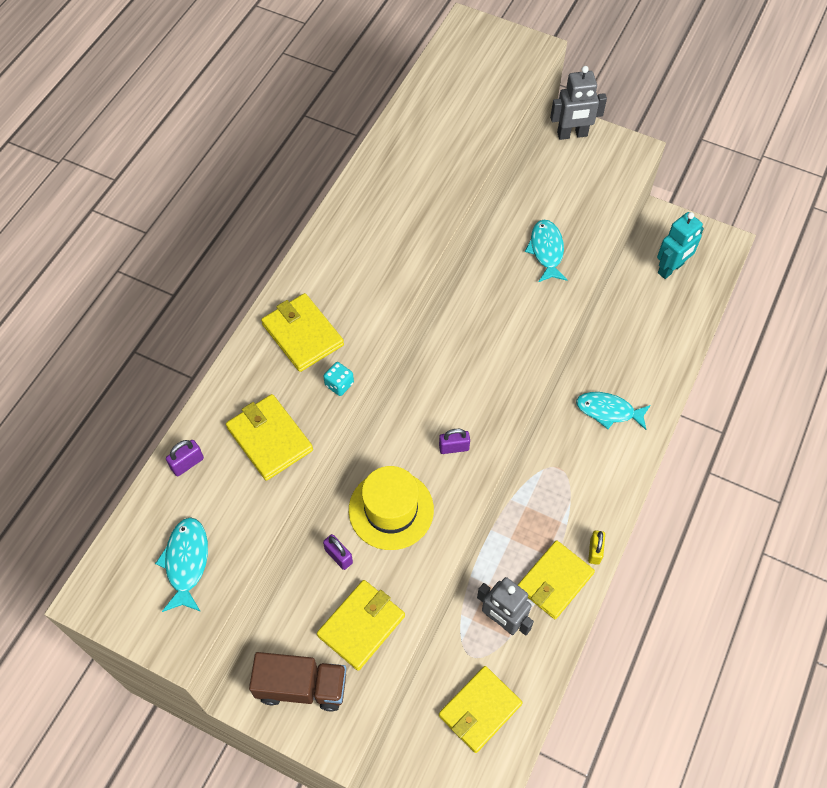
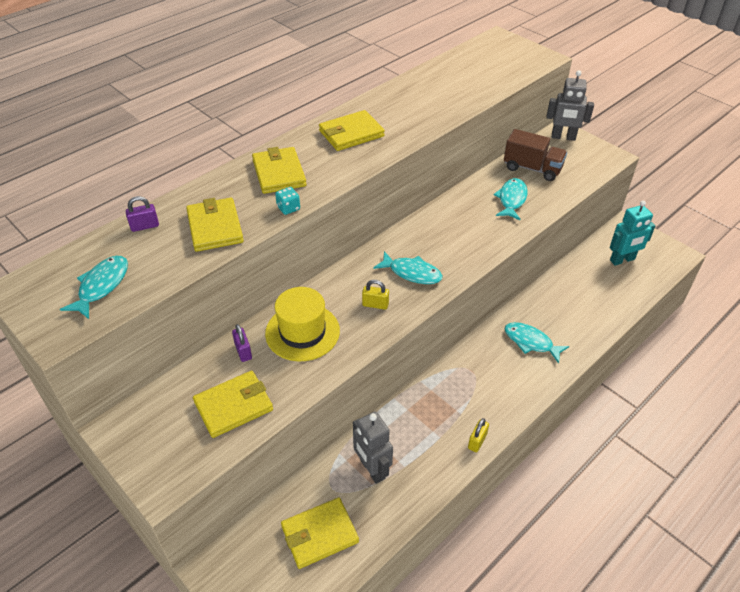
camera: 20 degrees right, 15 degrees down
(302, 686) = (160, 435): brown truck -> brown truck (532, 168)
(454, 447) = (375, 304): purple padlock -> yellow padlock
(476, 391) = (412, 273): none -> turquoise fish
(555, 581) = (432, 453): yellow wallet -> yellow wallet (351, 133)

